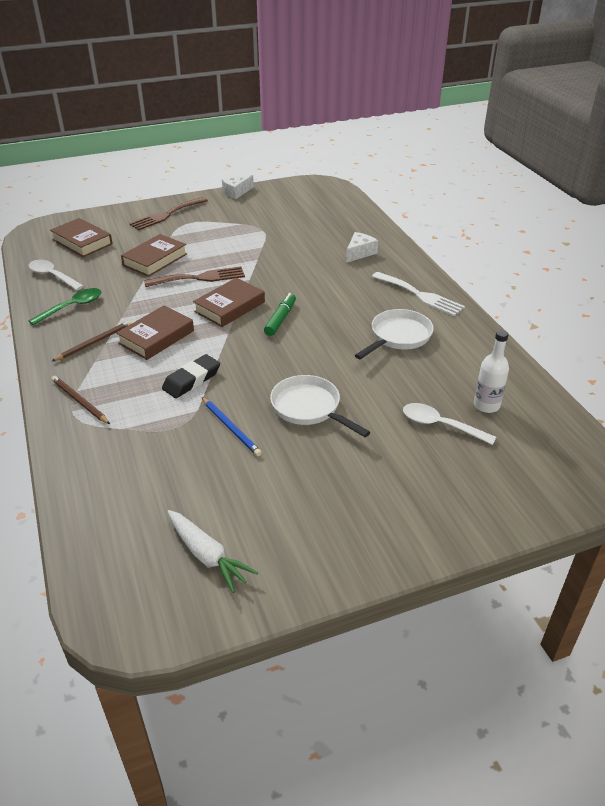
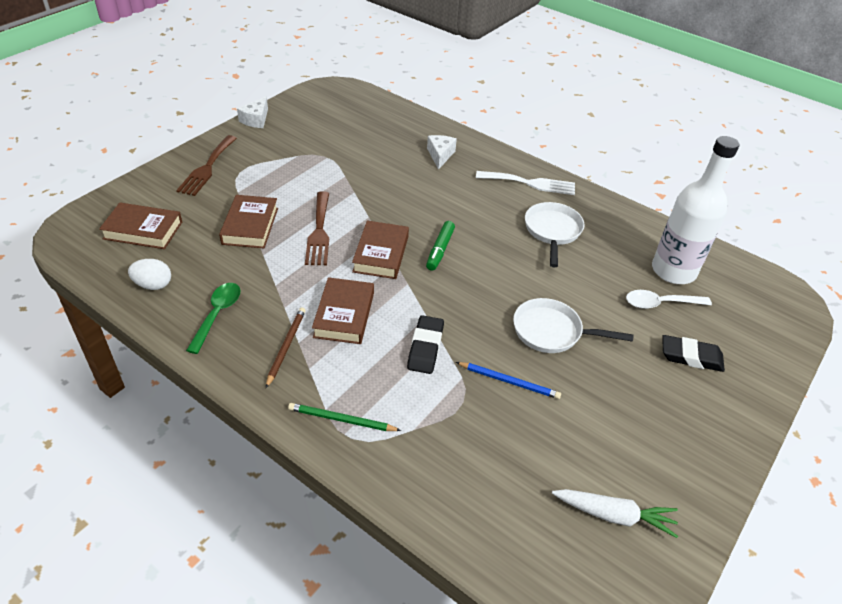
camera: 35 degrees left, 5 degrees up
(53, 276) = (153, 285): white spoon -> white egg
(79, 401) = (341, 420): brown pencil -> green pencil
(200, 278) = (319, 232): brown fork -> brown fork turned 135 degrees clockwise
(280, 319) = (440, 250): green marker -> green marker turned 150 degrees counterclockwise
(421, 477) = (691, 357): none -> black eraser
(486, 405) = (673, 271): white bottle -> white bottle, size x1.89

